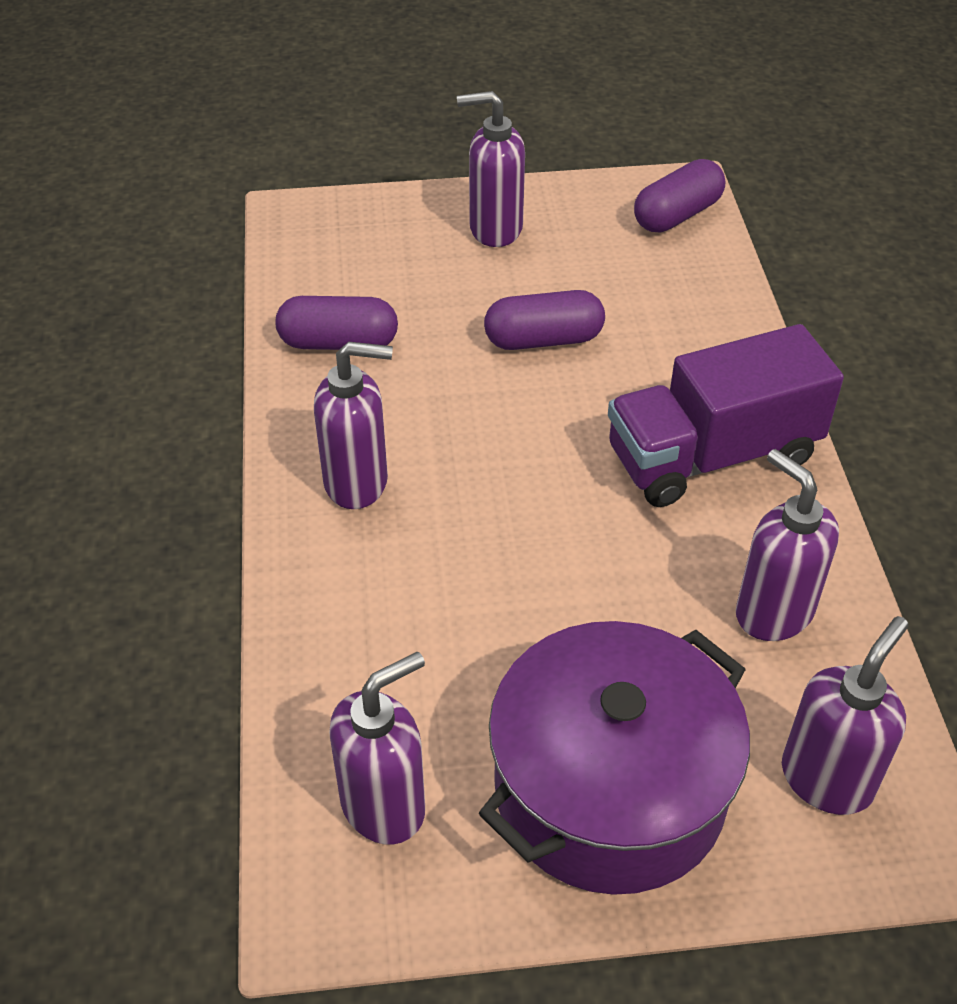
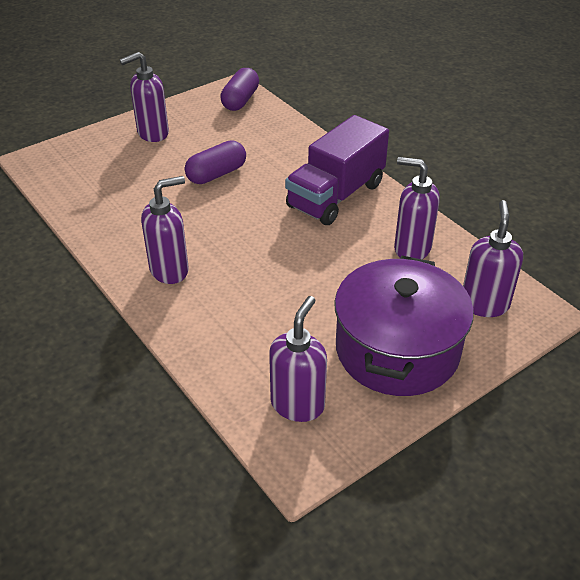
camera: 30 degrees left, 5 degrees down
(338, 343) = (108, 211): purple capsule -> none

